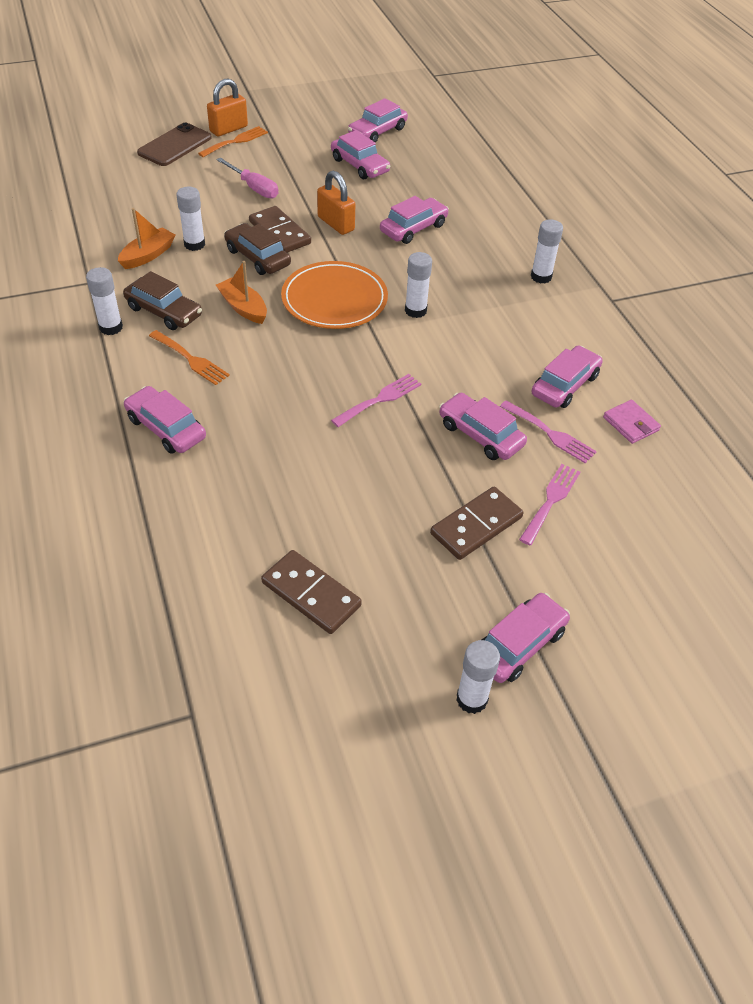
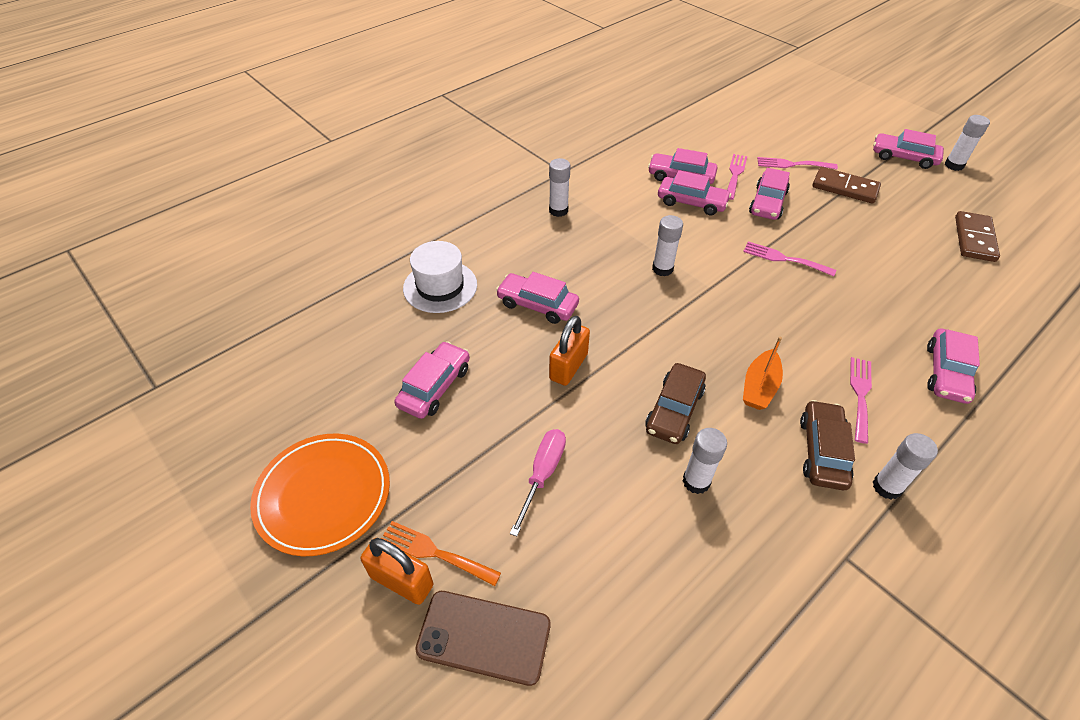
camera: 110 degrees left, 0 degrees up
(148, 255) = (751, 520): orange boat -> none
(191, 359) = (860, 395): orange fork -> pink fork
(279, 233) = (617, 409): brown domino -> none
(334, 299) = (691, 325): orange plate -> orange plate (323, 495)
(377, 132) = (342, 396): pink car -> pink car (691, 202)
(466, 189) = (440, 286): none -> white hat
(631, 424) = (693, 146): pink wallet -> none

